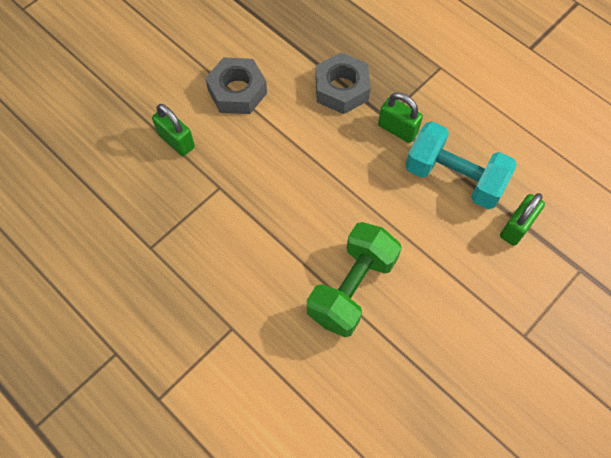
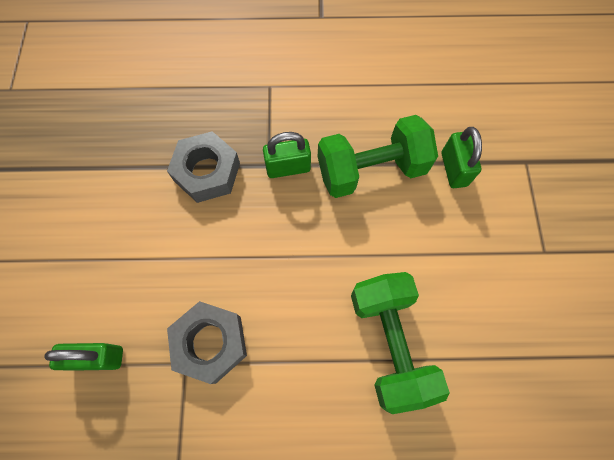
camera: 45 degrees left, 5 degrees up
(237, 91) = (113, 255): grey nut -> grey nut (210, 343)
(454, 178) = (371, 170): turquoise dumbbell -> green dumbbell

